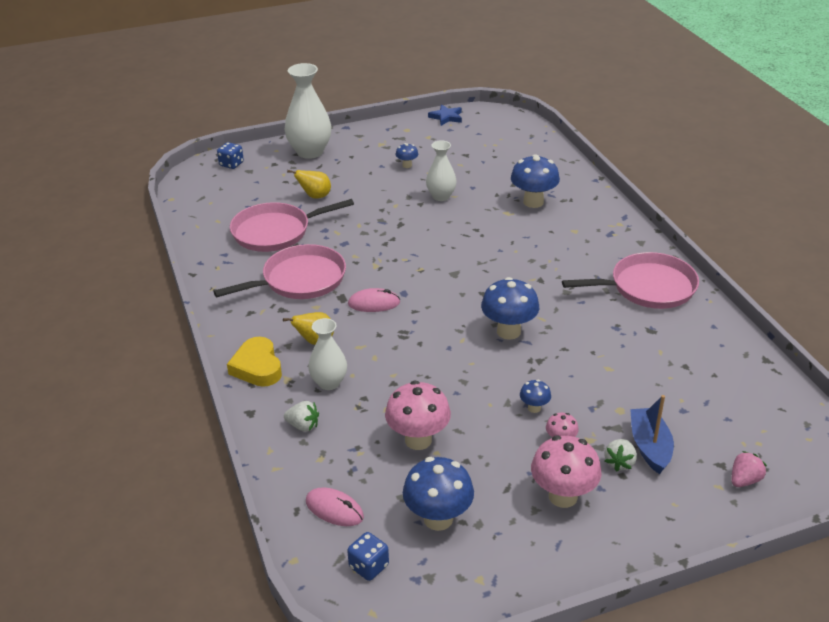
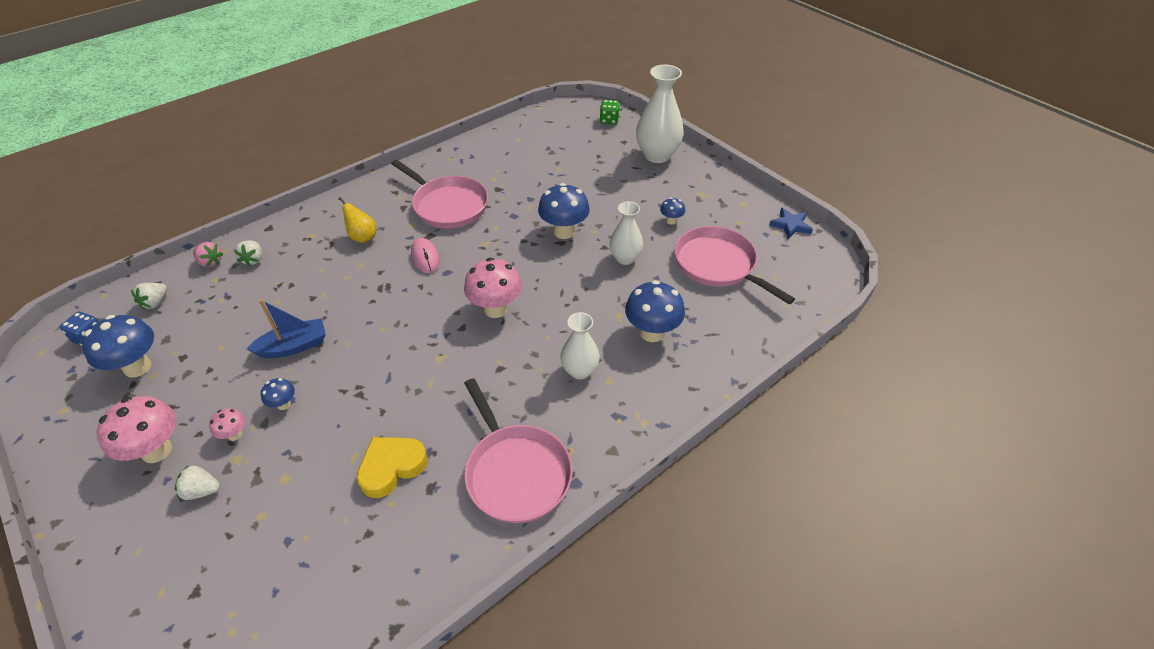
camera: 70 degrees right, 10 degrees up
(231, 164) = (609, 120): blue dice -> green dice
(257, 367) = (324, 216): yellow heart -> yellow heart (392, 467)
(275, 232) = (514, 172): pink pan -> pink pan (718, 265)
(315, 196) = (582, 178): yellow pear -> none
(329, 383) = (308, 259): white vase -> white vase (580, 370)
(334, 509) = (155, 302): pink mouse -> white strawberry
(418, 440) = (236, 331): pink mushroom -> pink mushroom (495, 309)
(508, 331) = (402, 360): blue mushroom -> blue mushroom (564, 232)
(650, 447) = (226, 515): blue boat -> blue boat (294, 346)
(744, 480) = (168, 620): pink strawberry -> pink strawberry (210, 262)

